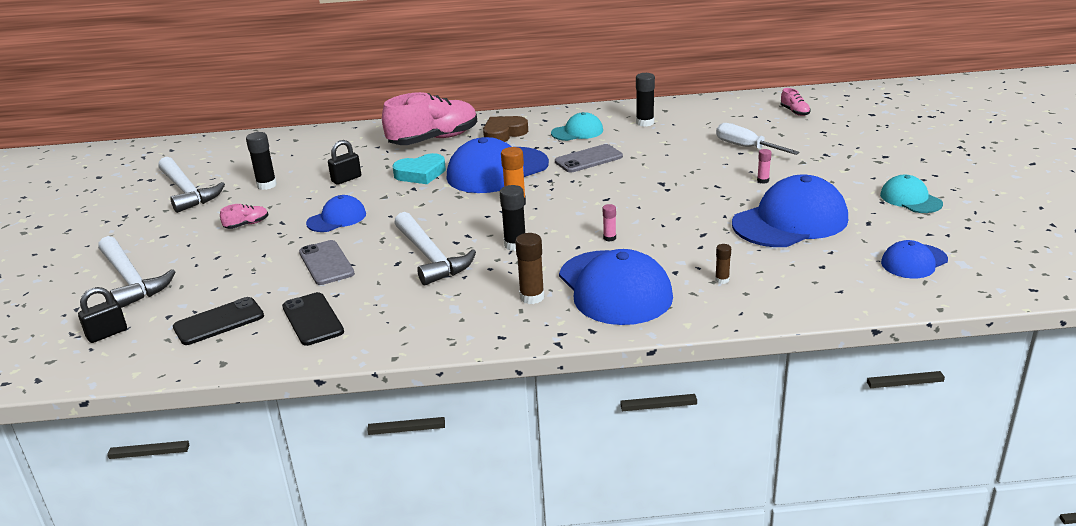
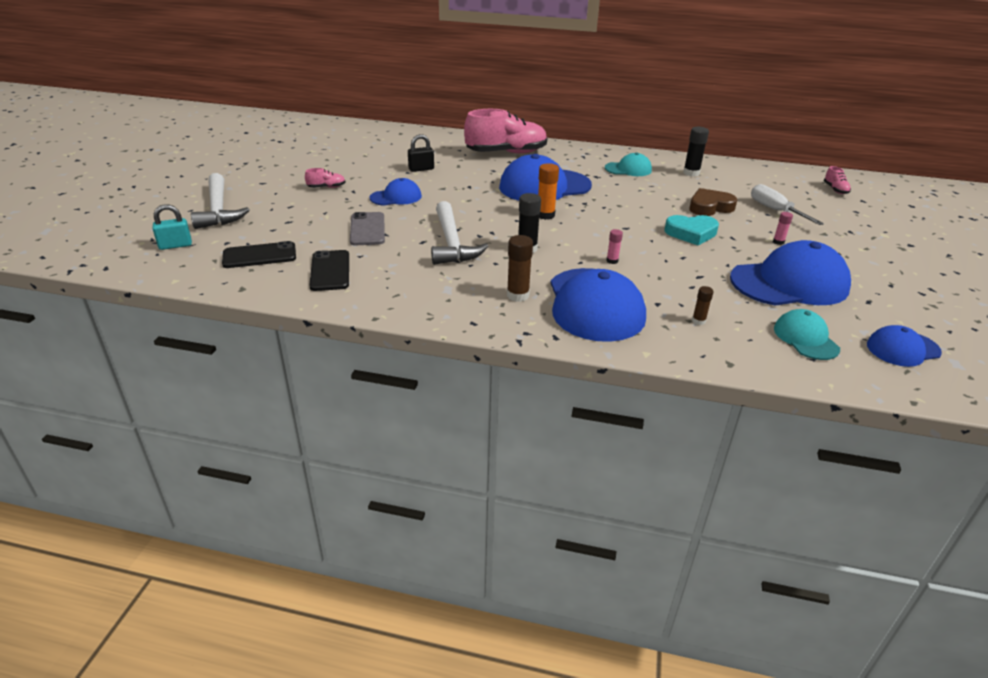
camera: 15 degrees right, 5 degrees up
(107, 334) = (175, 245): black padlock -> turquoise padlock
(187, 192) = (299, 155): white hammer -> none
(266, 185) = (359, 161): black glue stick -> none
(420, 174) = (481, 176): turquoise heart -> turquoise heart (691, 233)
(504, 133) = (565, 159): brown heart -> brown heart (710, 207)
(588, 159) = (627, 192): grey phone -> none
(910, 199) = (922, 289): turquoise cap -> turquoise cap (805, 338)

